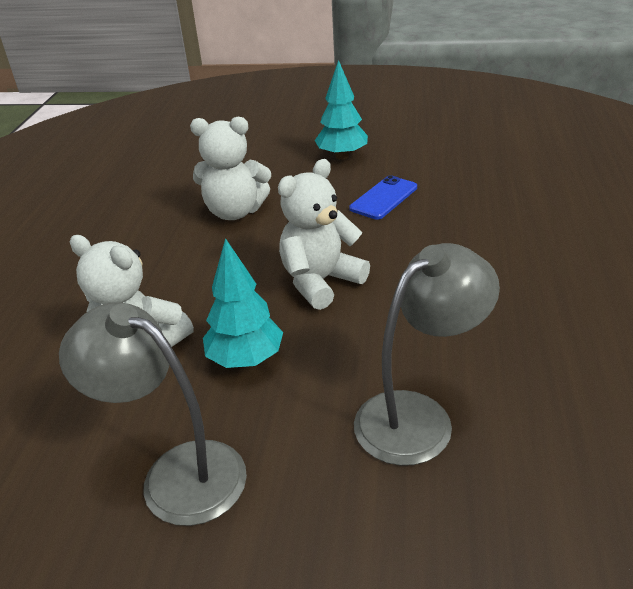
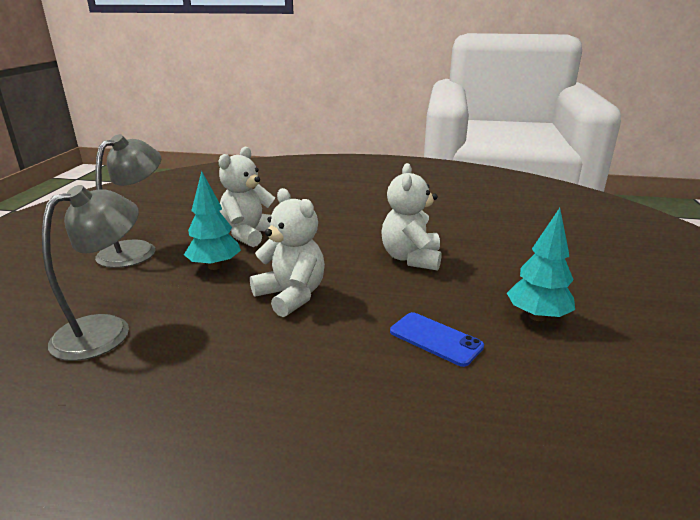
camera: 90 degrees right, 10 degrees down
(418, 416) = (106, 330): grey lamp -> grey lamp turned 105 degrees counterclockwise

